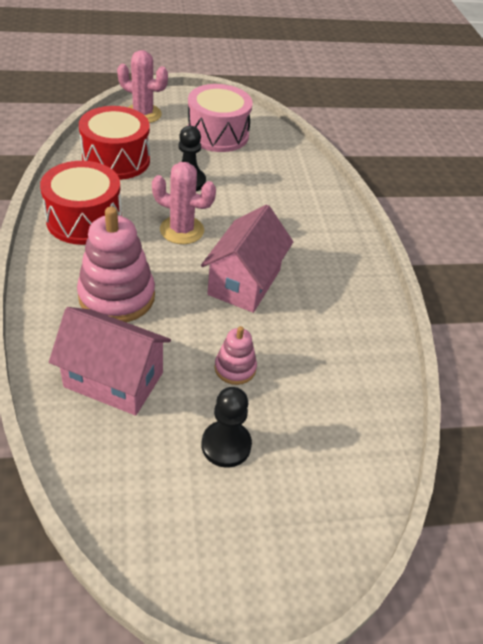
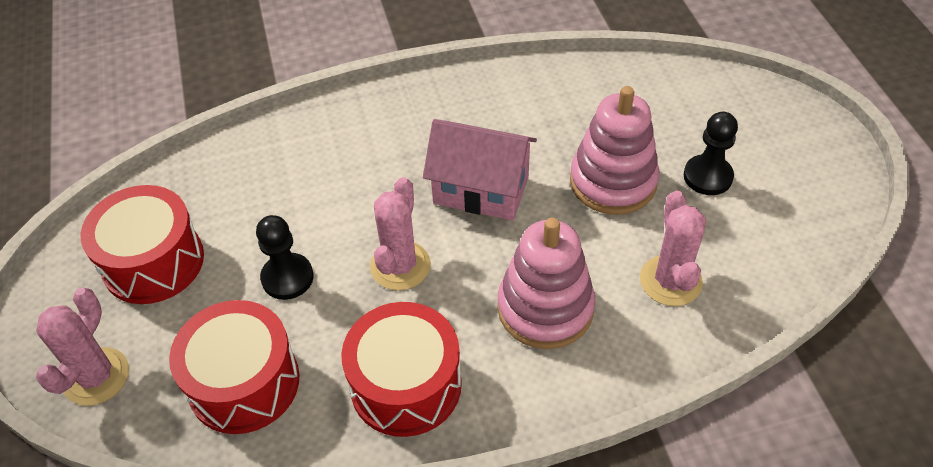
camera: 90 degrees left, 5 degrees up
(113, 380) = (670, 281): pink house -> pink cactus
(217, 134) = (153, 262): pink drum -> red drum
(235, 368) = (613, 182): pink stacking toy -> pink stacking toy, size x1.94

